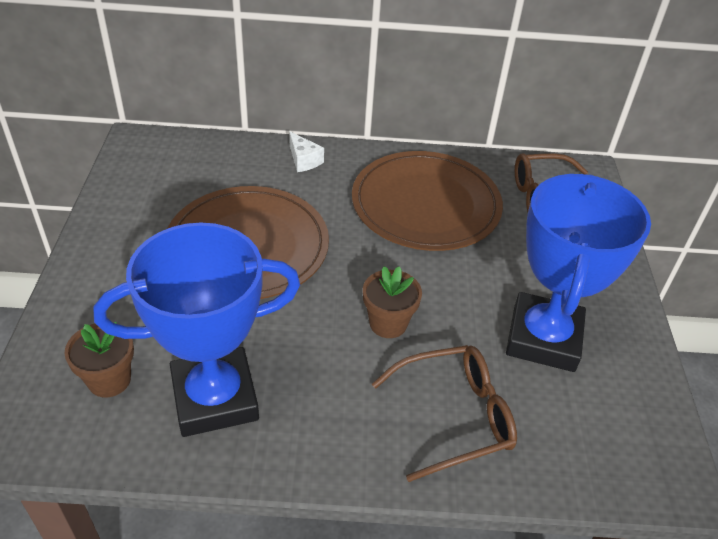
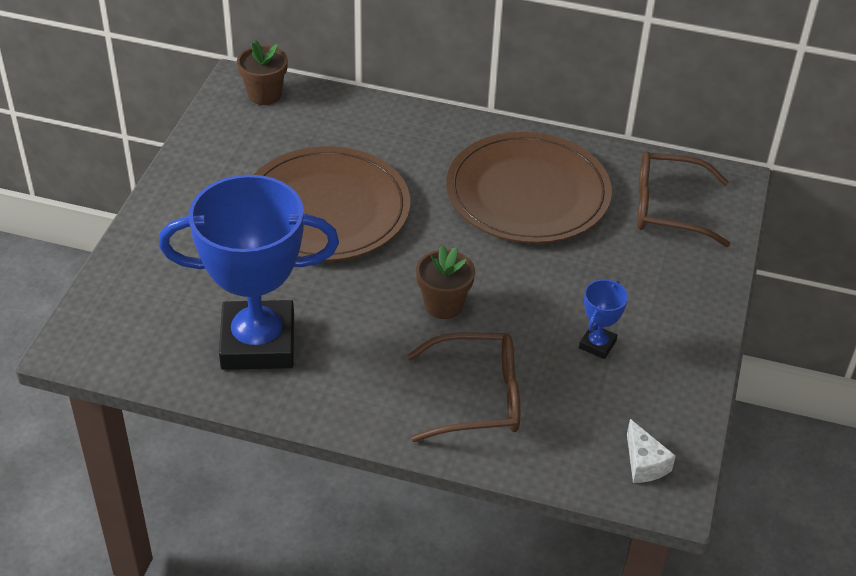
camera: 15 degrees right, 0 degrees up
(109, 380) = (167, 311): brown flower pot -> brown flower pot (264, 94)
(304, 160) = (411, 127): white cheese -> white cheese (644, 463)
(543, 338) = (597, 344): blue trophy -> blue trophy, size x0.41

